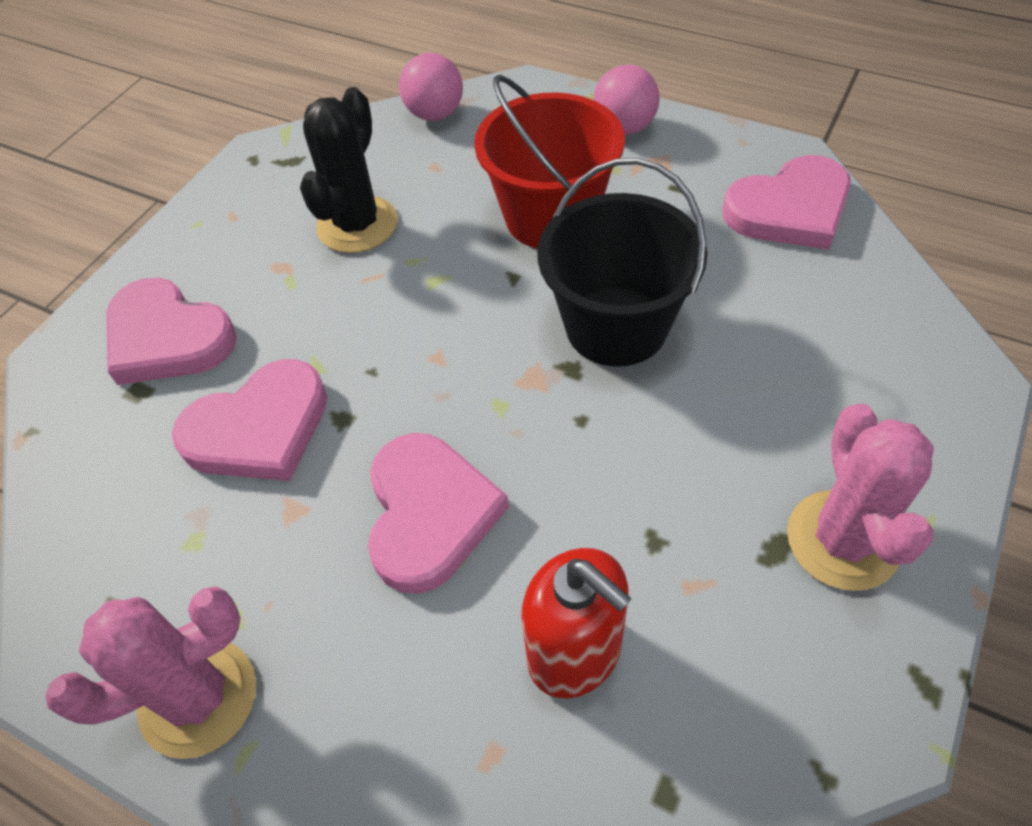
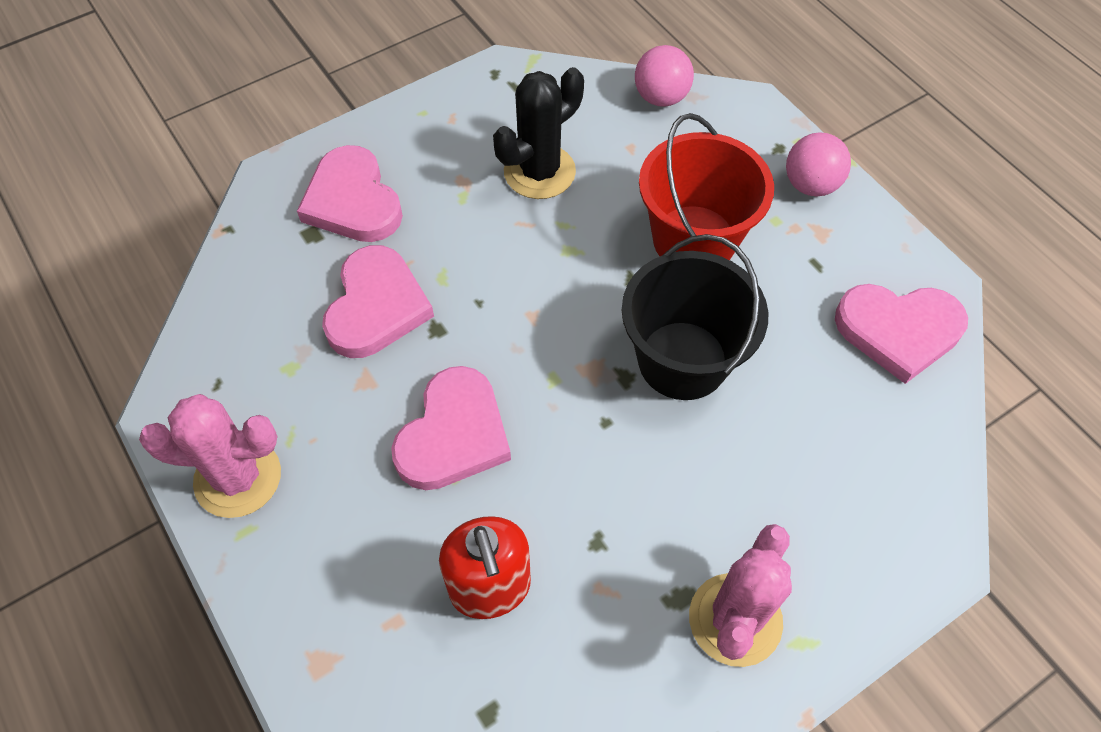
camera: 25 degrees right, 5 degrees up
(259, 428) = (376, 307): pink heart -> pink heart turned 75 degrees counterclockwise

